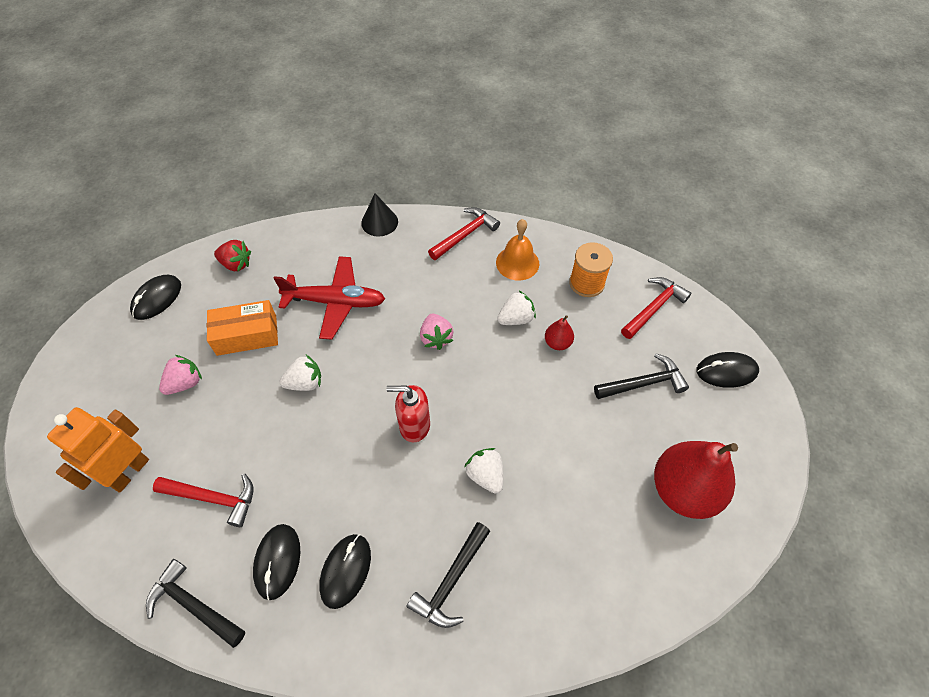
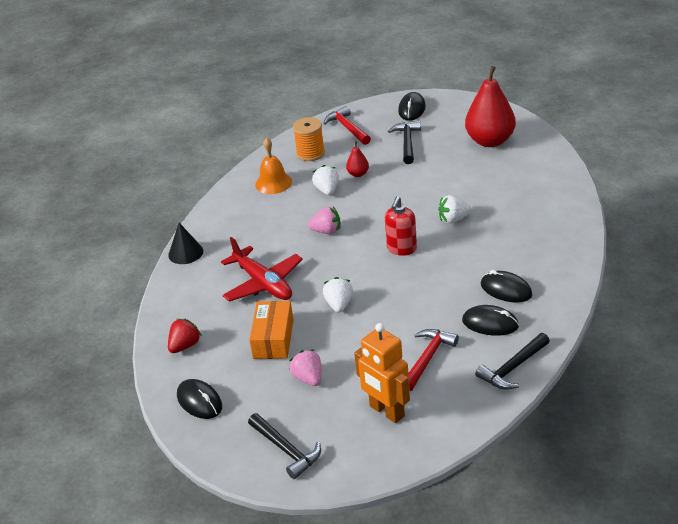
camera: 70 degrees left, 20 degrees down
(336, 302) = (263, 283): red plane -> red plane turned 120 degrees clockwise
(451, 581) = (525, 242): black hammer -> black hammer (286, 450)
(465, 235) = (229, 206): red hammer -> none

